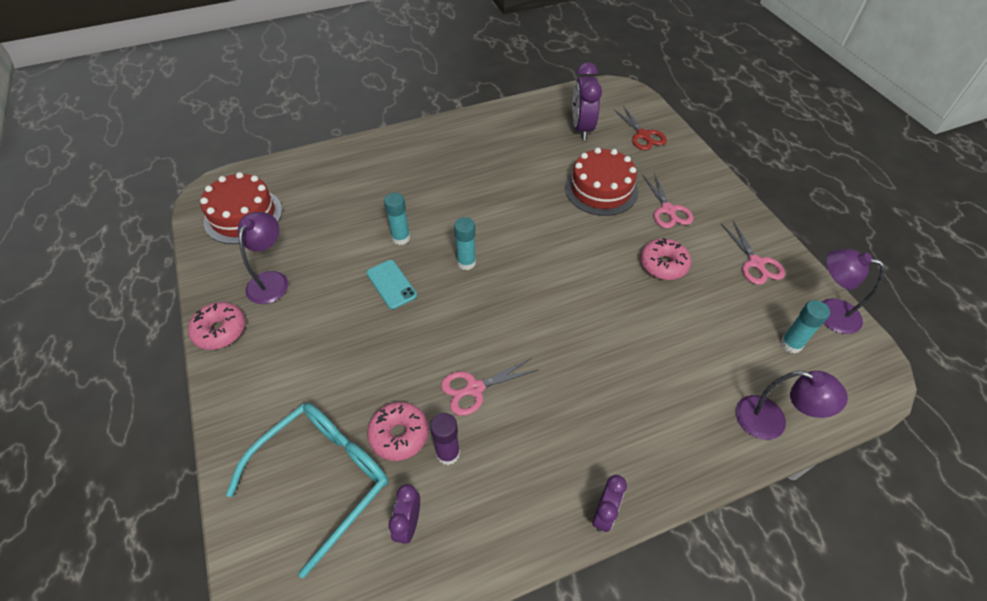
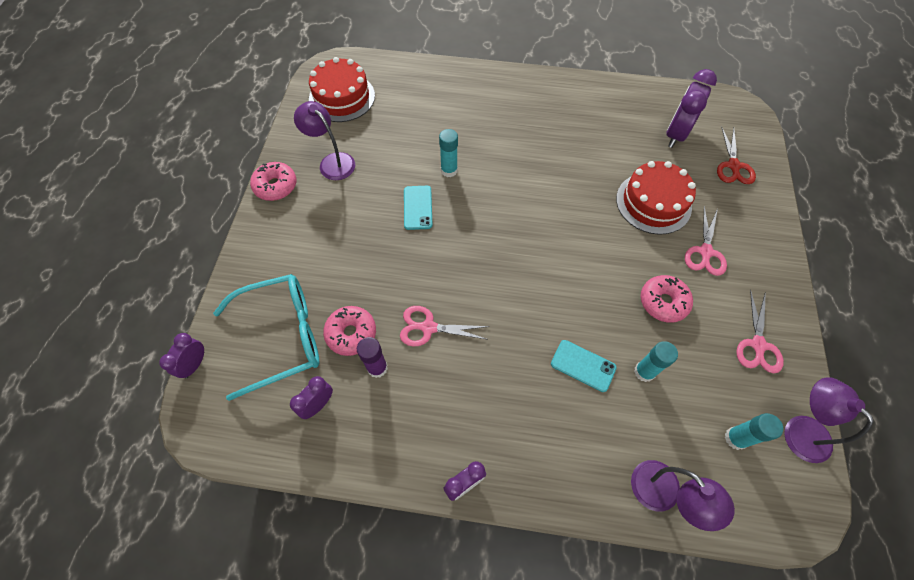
camera: 30 degrees right, 10 degrees up
(235, 563) = (195, 364): none -> purple clock
(271, 280) = (332, 162): purple lamp -> purple lamp turned 90 degrees counterclockwise
(466, 262) = (488, 217): turquoise glue stick -> turquoise glue stick (644, 372)
(635, 350) = (583, 366): none -> turquoise phone

